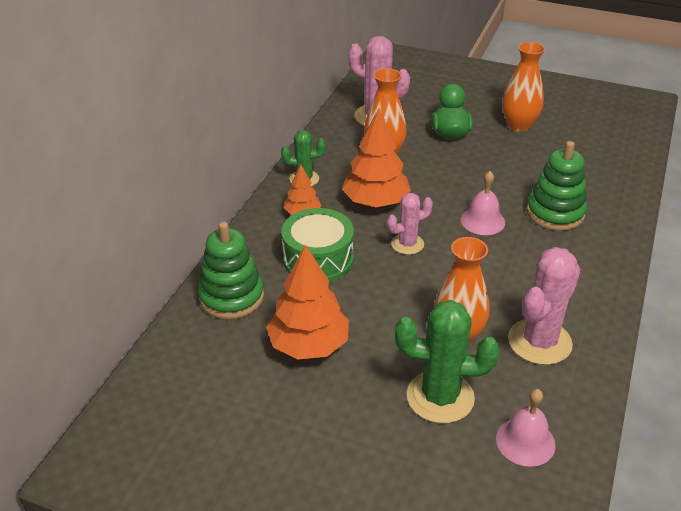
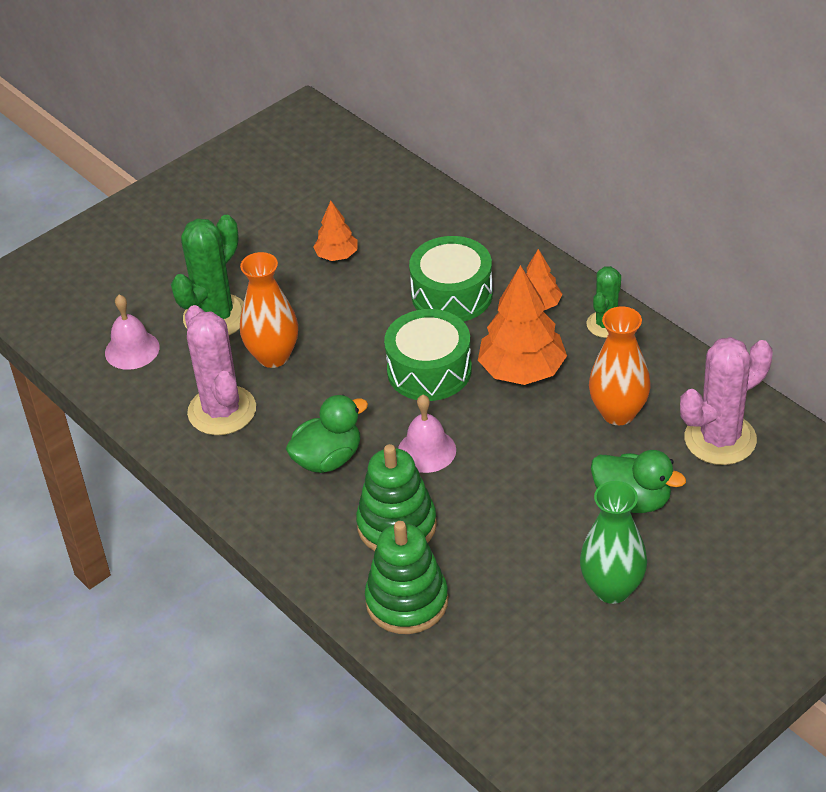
camera: 120 degrees right, 5 degrees up
(231, 297) = (436, 222): green stacking toy -> green stacking toy (407, 601)
(309, 345) = (337, 255): orange tree -> orange tree, size x0.55
(407, 244) = (429, 370): pink cactus -> green drum
(519, 125) = (612, 589): orange vase -> green vase
(532, 264) = (328, 459): none -> green duck

